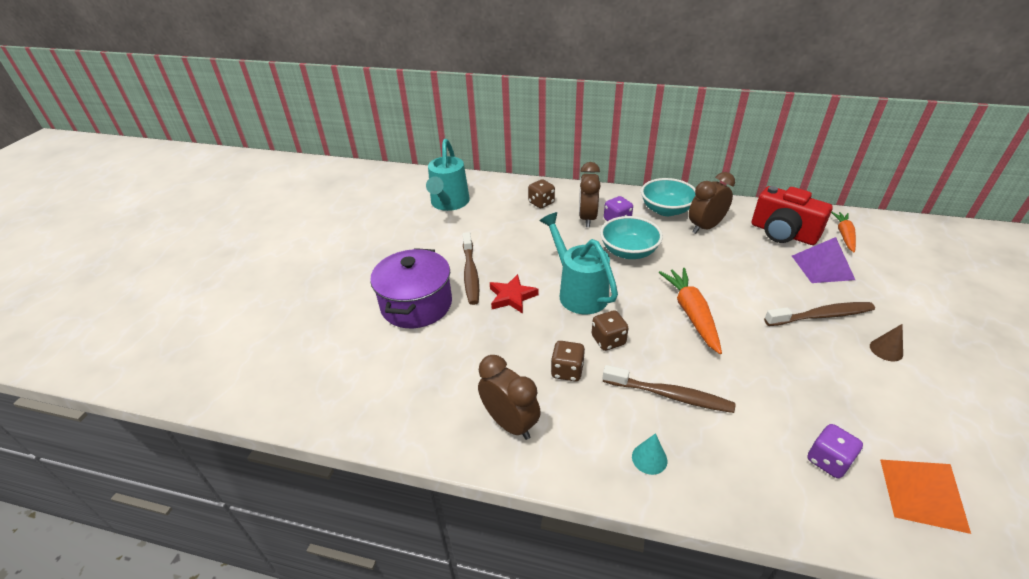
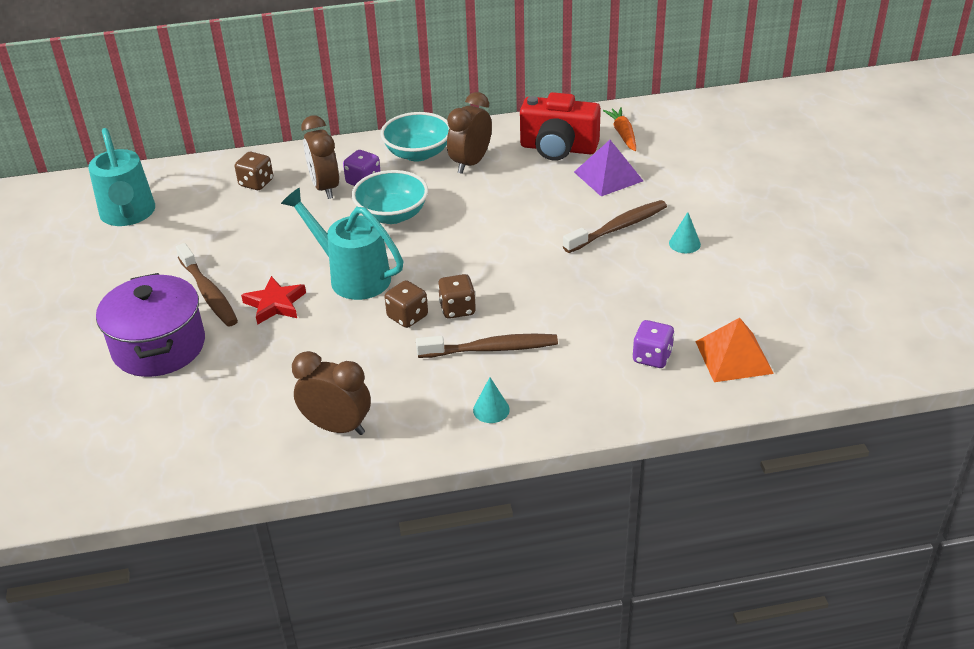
camera: 25 degrees left, 0 degrees up
(567, 371) = (375, 360): brown dice -> brown dice (457, 309)
(691, 314) = (487, 264): orange carrot -> none
(886, 350) = (684, 243): brown cone -> turquoise cone

